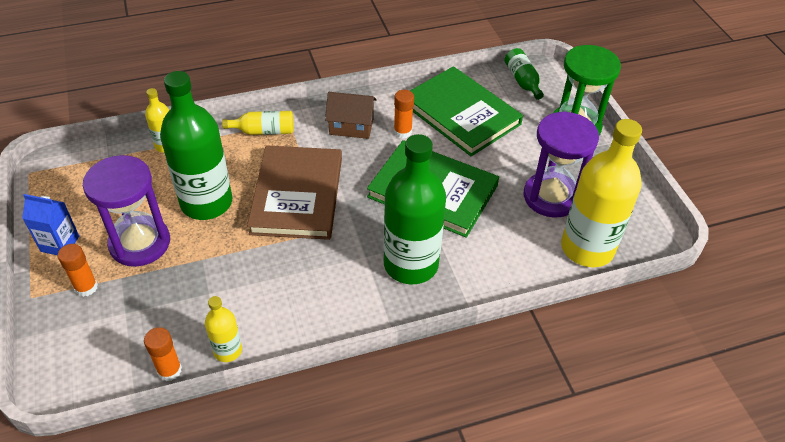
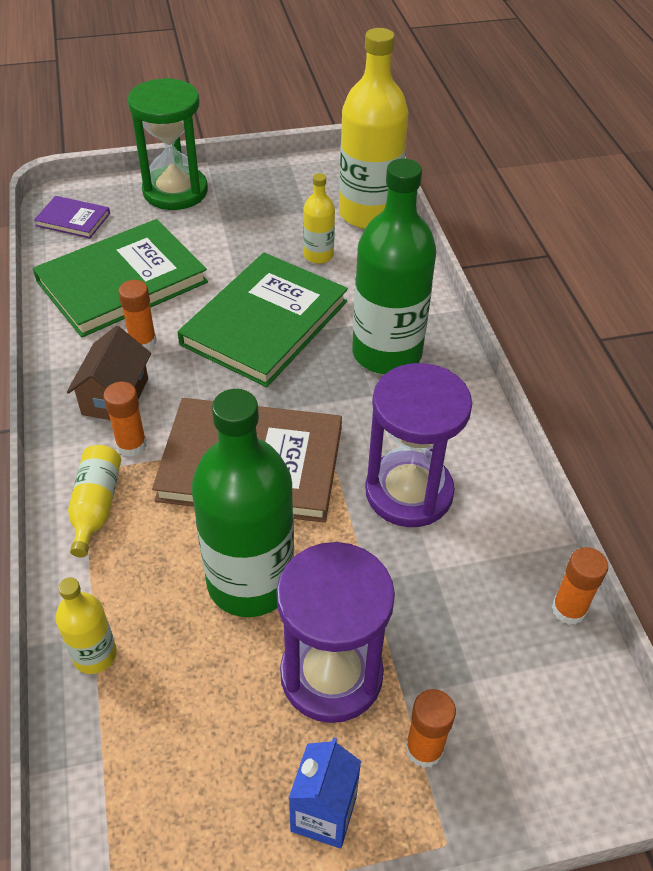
camera: 85 degrees left, 0 degrees up
(227, 350) = (530, 542): yellow bottle -> yellow bottle (318, 255)
(311, 139) = (131, 445): none -> orange glue stick
(522, 81) = (73, 219): green bottle -> purple book
(551, 197) = (289, 227): purple hourglass -> purple hourglass (409, 492)

